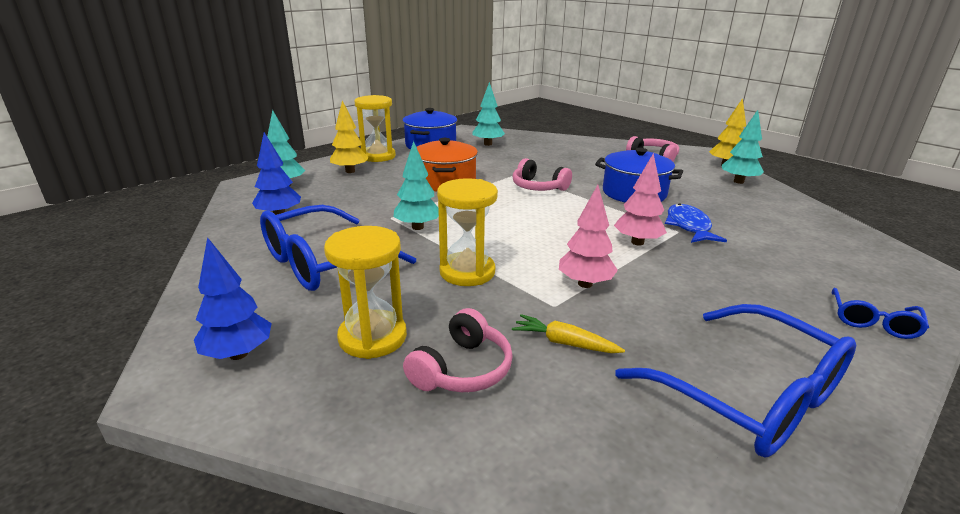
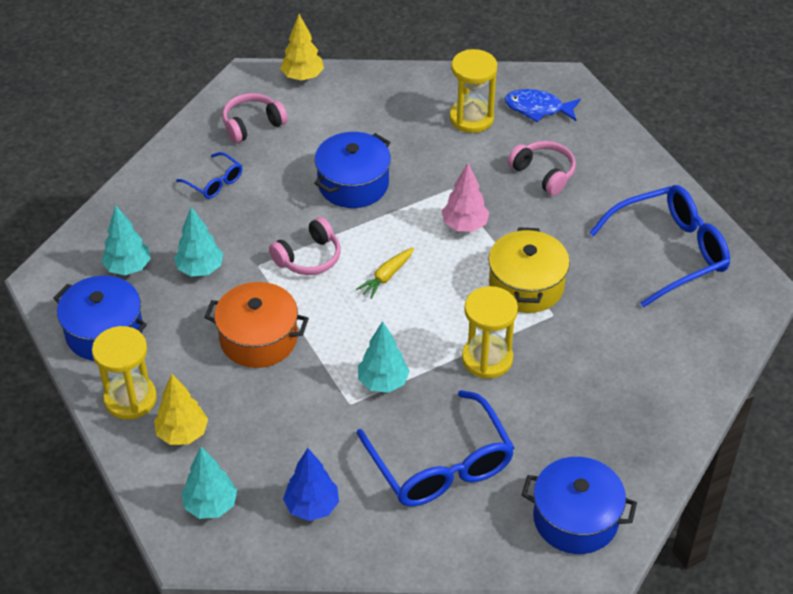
camera: 75 degrees left, 20 degrees up
(238, 354) = (575, 519): blue tree -> blue pot
(372, 337) = (571, 434): yellow hourglass -> yellow hourglass (471, 118)
(462, 369) = (619, 386): pink headphones -> pink headphones (544, 173)
(564, 343) = (601, 323): yellow carrot -> yellow carrot (386, 277)
(585, 284) = (526, 285): pink tree -> yellow pot
(689, 226) = (444, 177): blue fish -> blue fish (538, 108)
(738, 181) = (352, 90): turquoise tree -> turquoise tree (200, 269)
(873, 322) = (612, 151): blue glasses -> blue glasses (215, 182)

